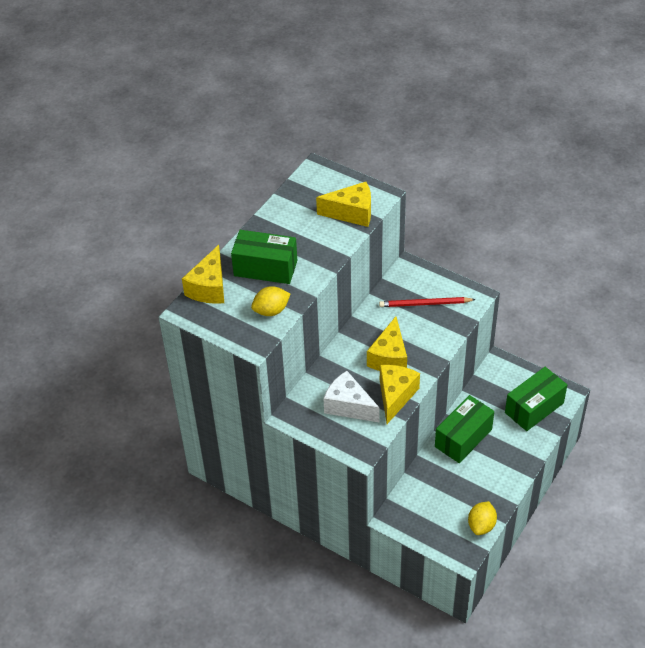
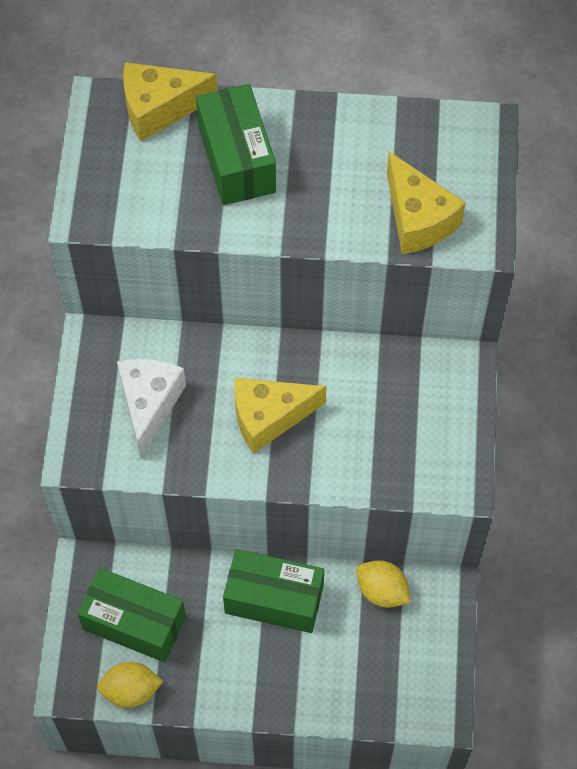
camera: 60 degrees right, 15 degrees up
(271, 311) = (158, 207): yellow lemon -> yellow lemon (382, 591)
(395, 396) = (200, 459): yellow cheese -> none
(424, 304) = (402, 419): red pencil -> none
(534, 408) = (386, 678): green box -> green box (134, 623)

